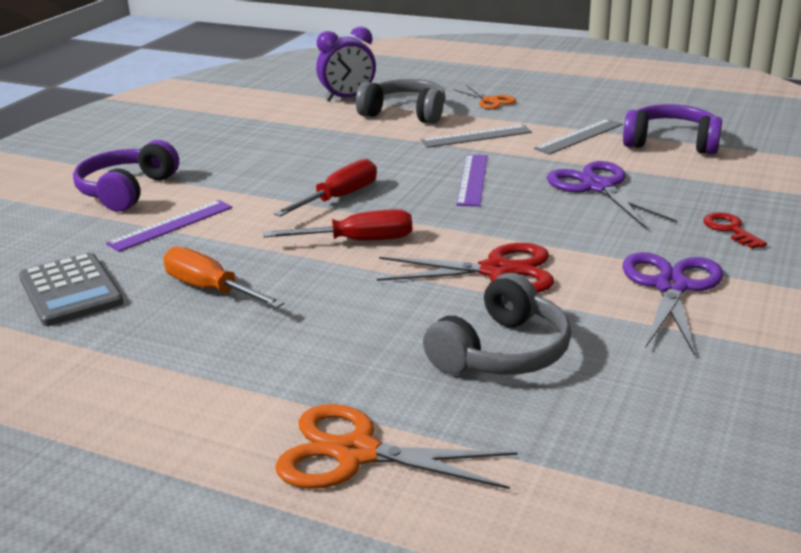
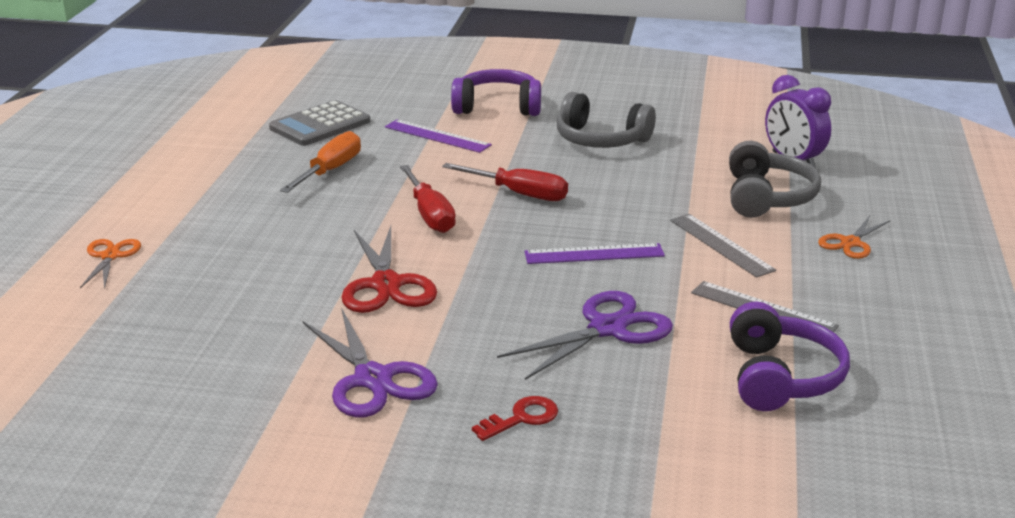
camera: 75 degrees right, 0 degrees up
(356, 453) = (110, 256): orange scissors -> orange scissors, size x0.59
(502, 352) = (243, 298): grey headphones -> grey headphones (600, 140)
(671, 287) = (373, 379): purple scissors -> purple scissors turned 60 degrees clockwise

